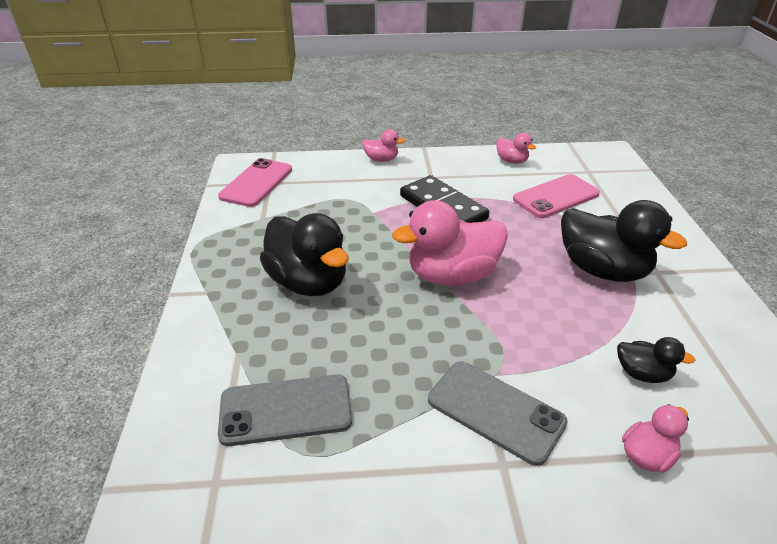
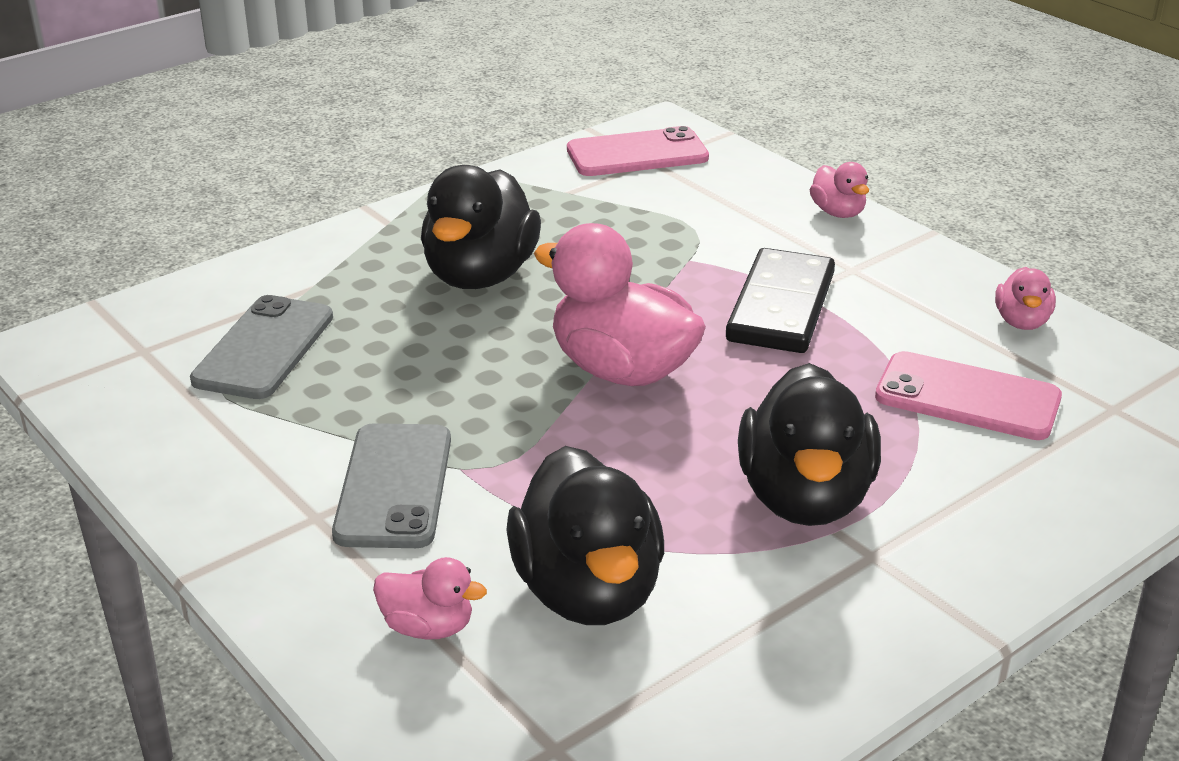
camera: 55 degrees right, 5 degrees down
(286, 410) = (264, 348): grey phone -> grey phone turned 60 degrees clockwise
(642, 374) = (588, 591): black duck -> black duck, size x2.05

